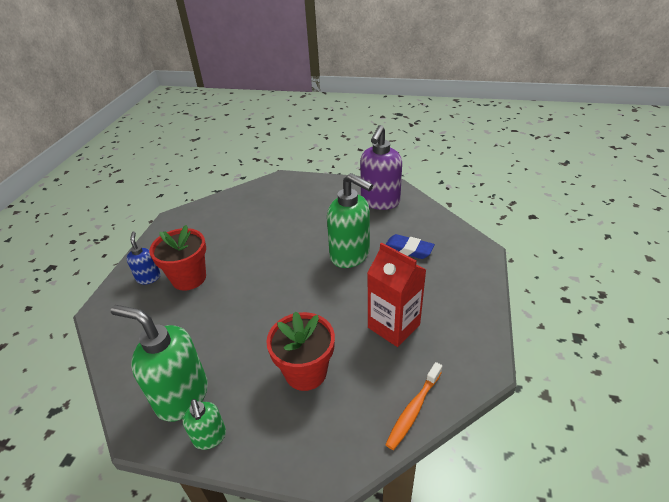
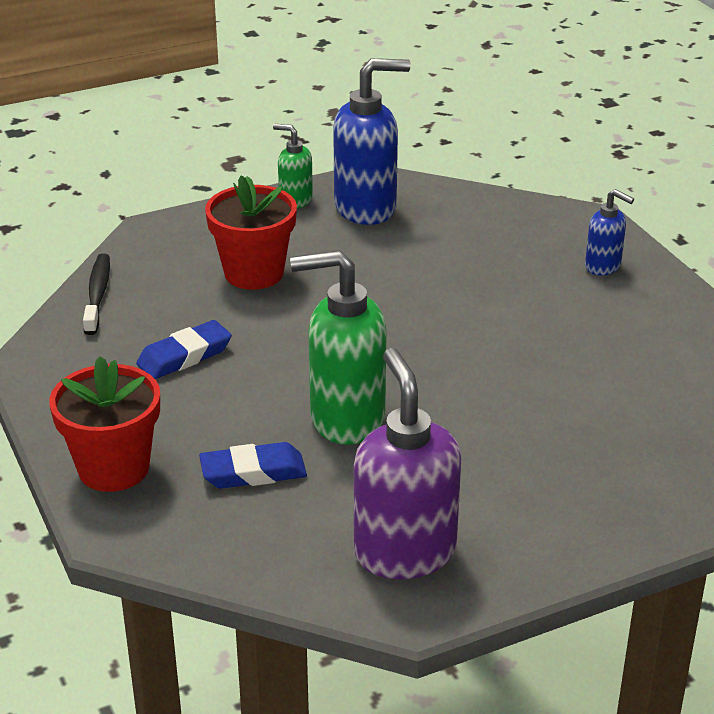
camera: 140 degrees right, 5 degrees down
(182, 396) = (366, 208): green soap dispenser -> blue soap dispenser
(189, 278) = (547, 288): red flower pot -> red flower pot (113, 468)
(393, 326) = (184, 356): red carton -> blue eraser
(413, 410) = (98, 294): orange toothbrush -> black toothbrush

